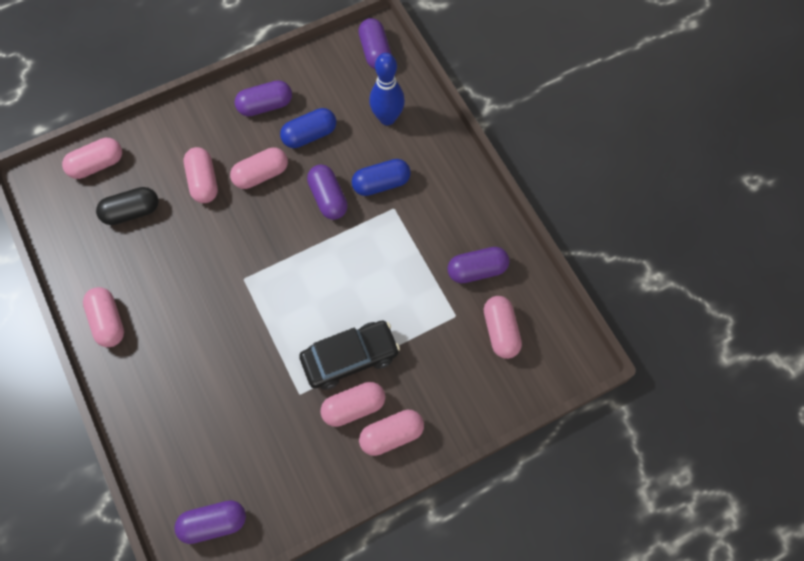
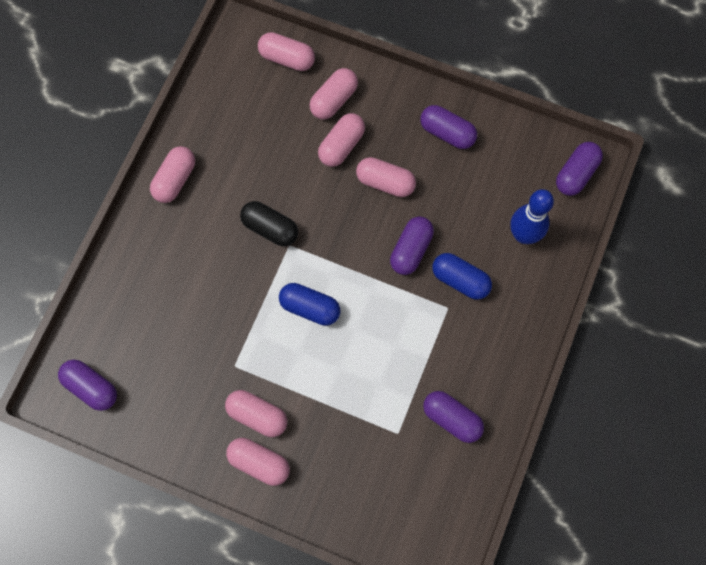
camera: 50 degrees right, 5 degrees up
(131, 212) = (271, 117): black capsule -> black capsule (270, 228)
(309, 135) = (452, 188): blue capsule -> blue capsule (310, 308)
(350, 358) = (294, 379): black car -> none
(500, 331) = (415, 480): pink capsule -> pink capsule (334, 100)

